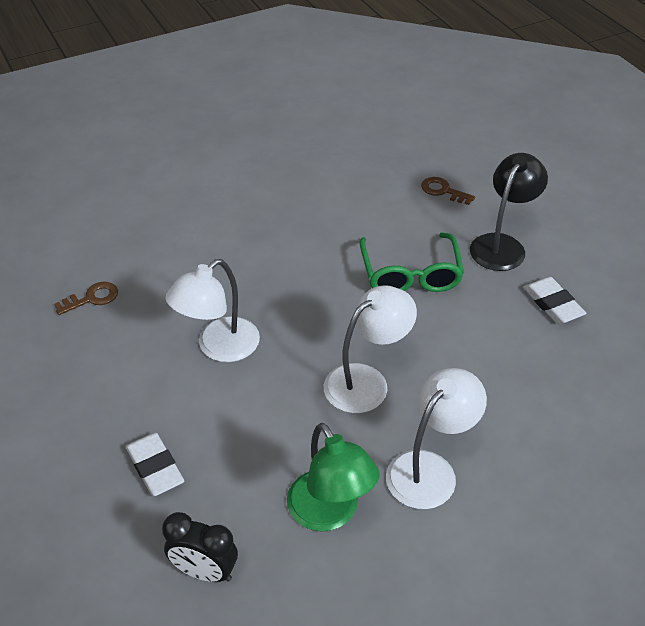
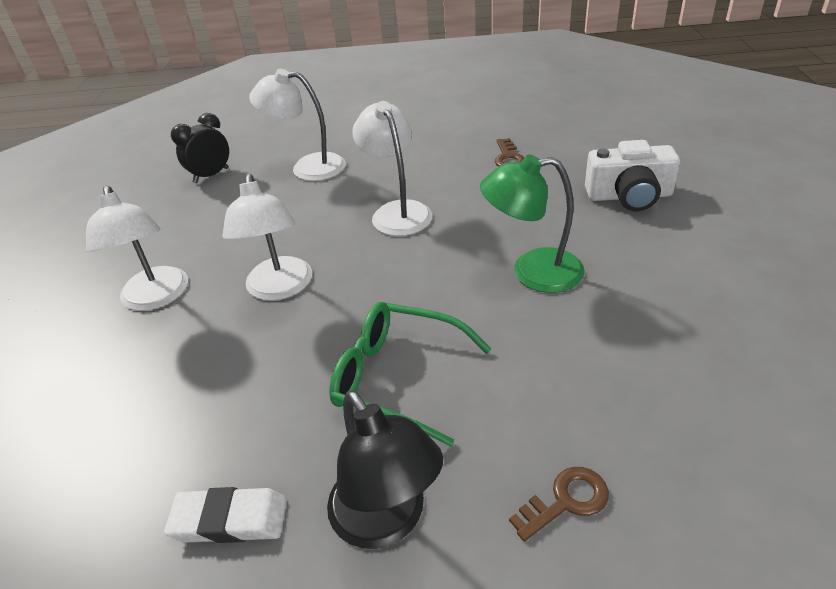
camera: 120 degrees right, 5 degrees down
(143, 212) = (629, 196): none -> white camera
(155, 467) = (307, 167): white eraser -> white lamp
(330, 513) = (186, 233): green lamp -> green lamp (532, 272)

